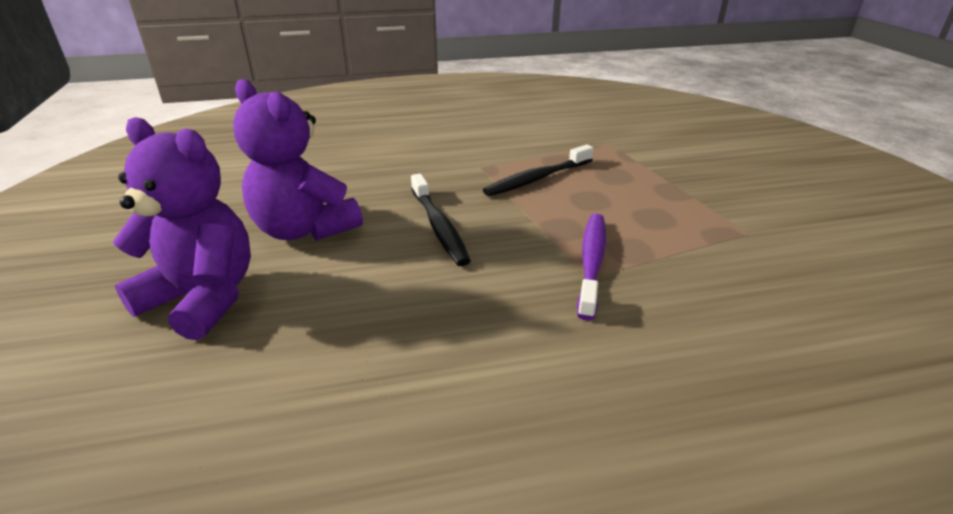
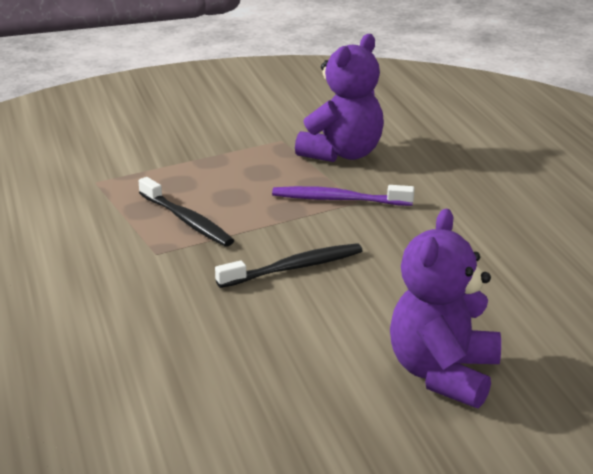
camera: 95 degrees left, 5 degrees down
(304, 229) = (313, 343): purple teddy bear -> purple teddy bear (342, 154)

